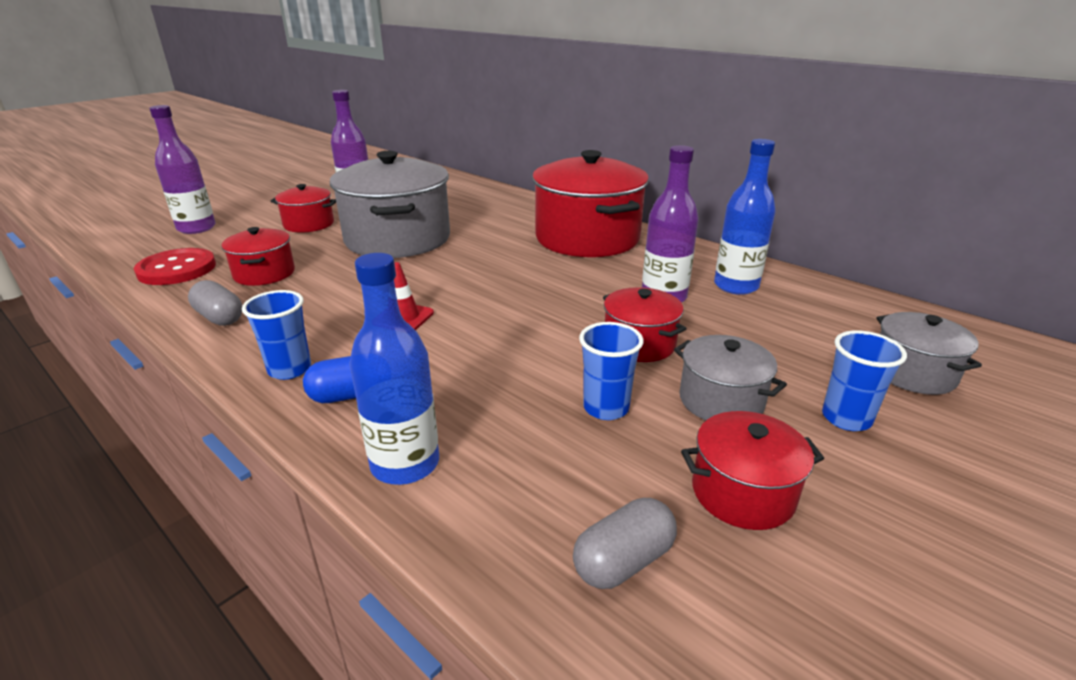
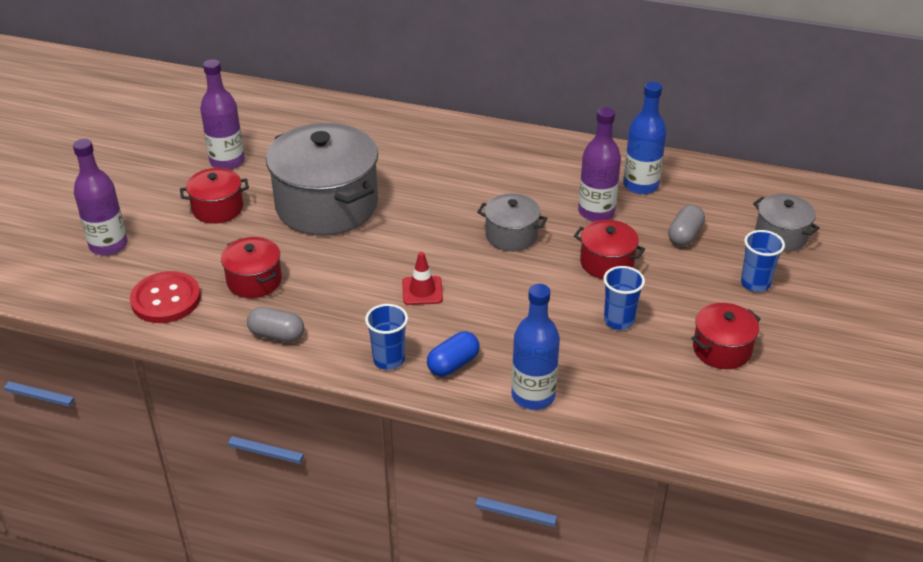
camera: 25 degrees left, 10 degrees up
(587, 238) = (492, 158): red pot -> none
(623, 561) = (685, 405): grey capsule -> grey capsule (684, 235)
(721, 400) = (681, 293): grey pot -> grey pot (511, 235)

